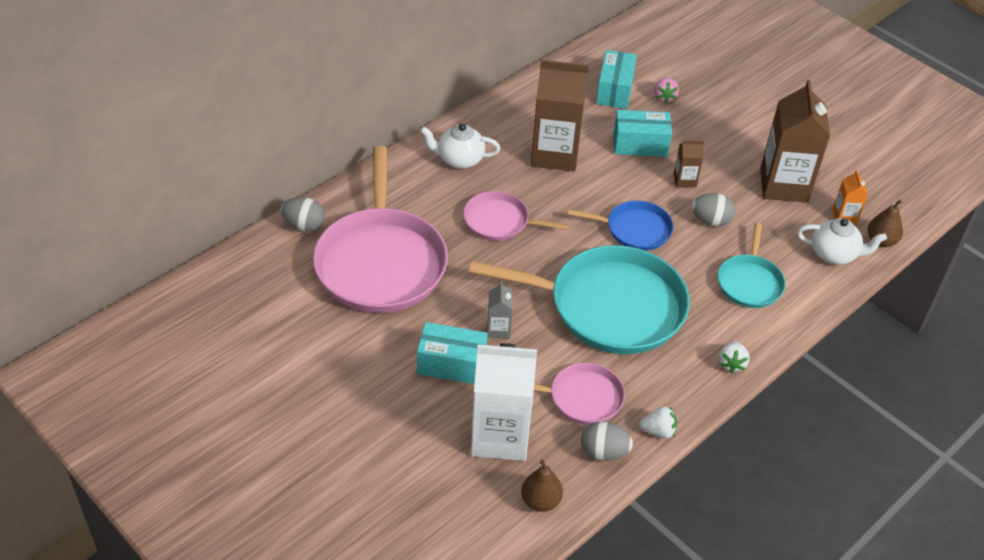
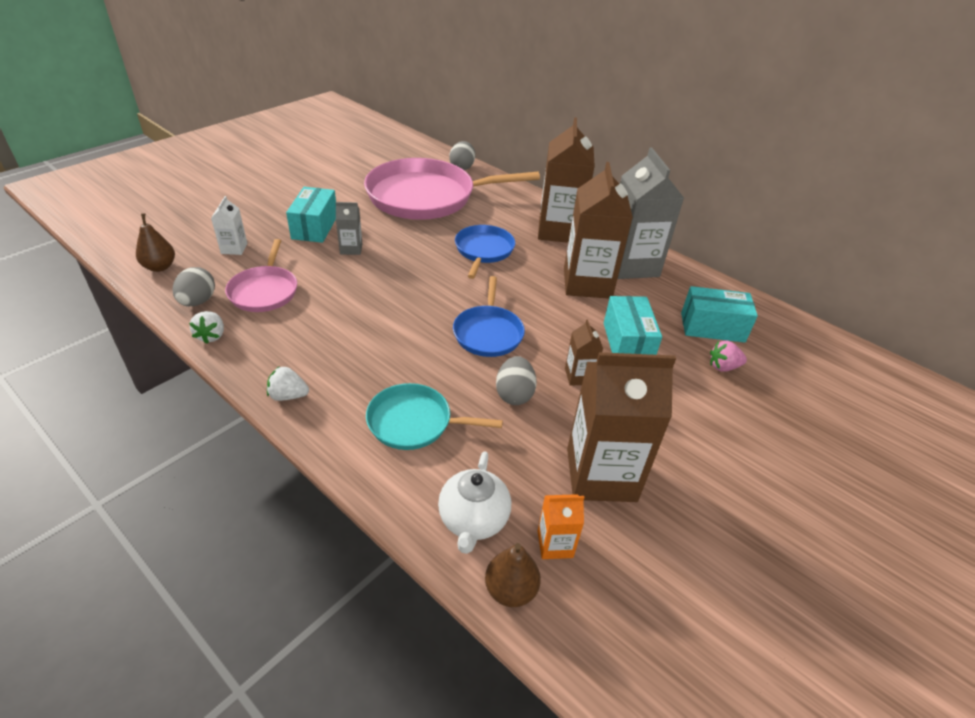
camera: 85 degrees right, 5 degrees down
(459, 159) = (559, 231): white teapot -> brown carton
(500, 221) = (483, 251): pink pan -> blue pan
(500, 436) = (234, 248): white carton -> white carton, size x0.45
(523, 119) = (631, 265): none -> grey carton
(609, 307) = (376, 311): turquoise pan -> none

